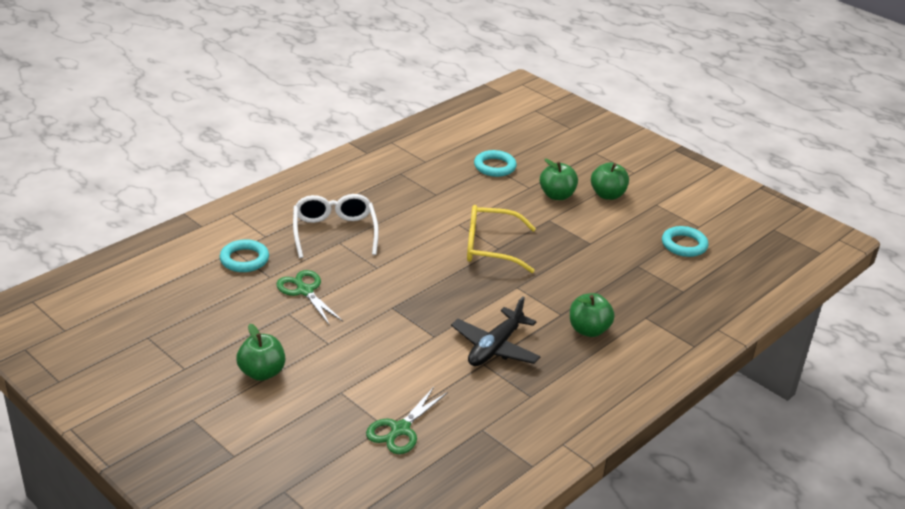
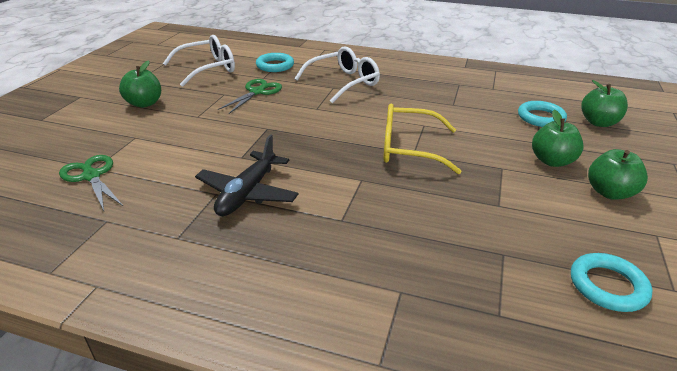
camera: 65 degrees right, 0 degrees up
(203, 307) = (208, 68): none -> white glasses
(400, 430) = (91, 176): green scissors -> green scissors turned 45 degrees clockwise
(490, 247) = (408, 148): yellow glasses -> yellow glasses turned 60 degrees counterclockwise
(495, 347) = (247, 193): black plane -> black plane turned 75 degrees counterclockwise
(588, 330) = (329, 248): green apple -> green apple (598, 122)

